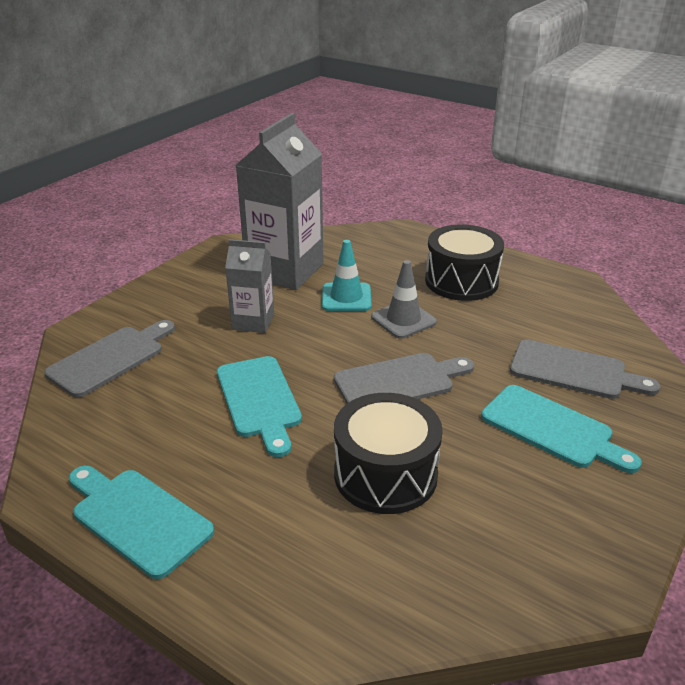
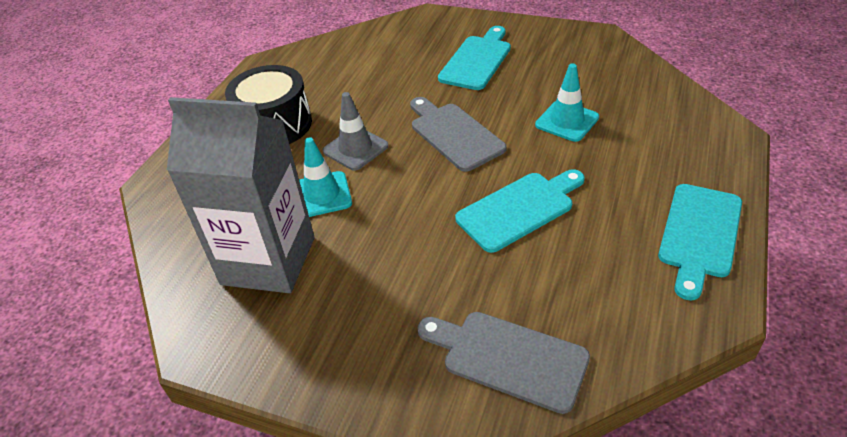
camera: 100 degrees left, 10 degrees up
(253, 322) = (390, 254): grey carton -> none
(385, 474) = (567, 121): black drum -> turquoise traffic cone
(574, 371) = (404, 56): grey cutting board -> none

